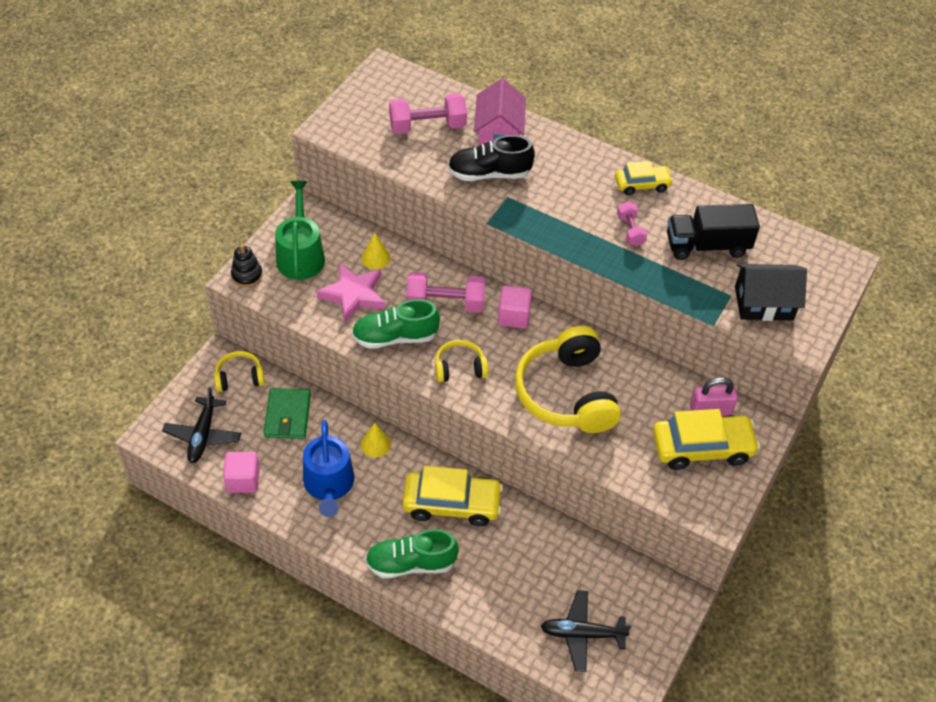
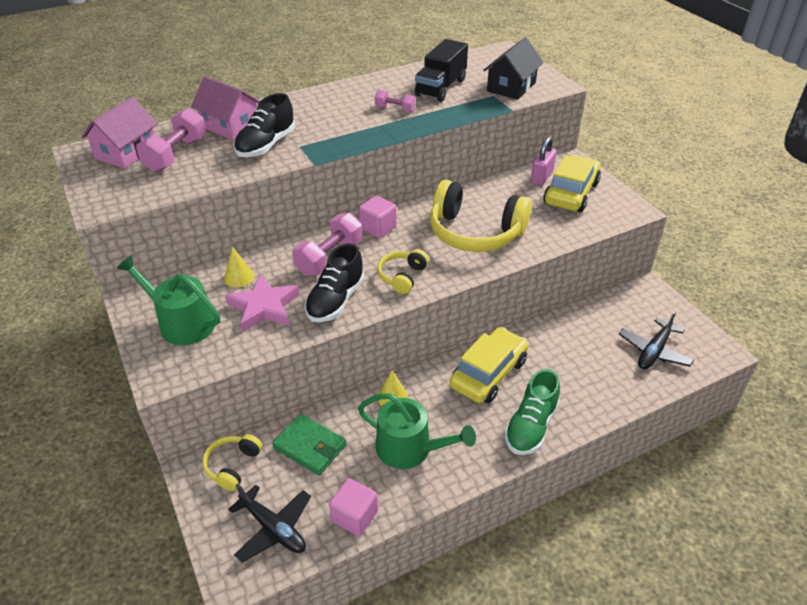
camera: 55 degrees left, 10 degrees down
(247, 275) = (162, 371): black stacking toy -> none
(329, 485) = (410, 449): blue watering can -> green watering can
(395, 337) = (335, 300): green shoe -> black shoe
(406, 95) = (126, 152): none -> pink house
(642, 184) = (358, 90): yellow car -> none

